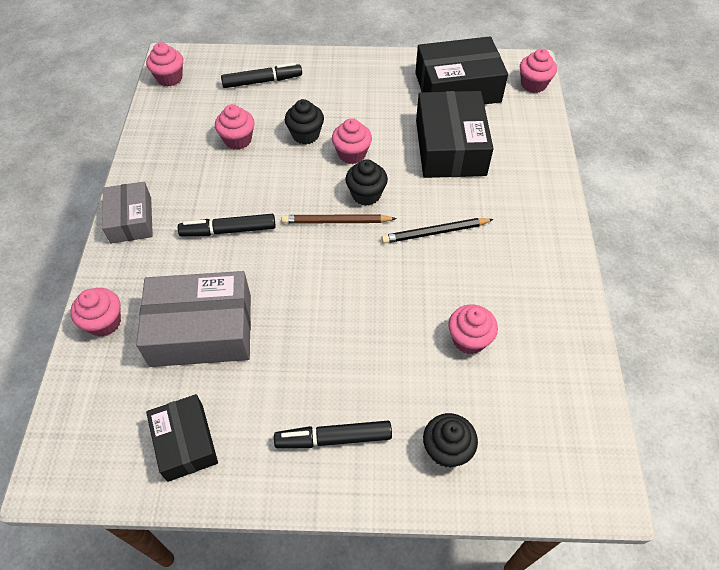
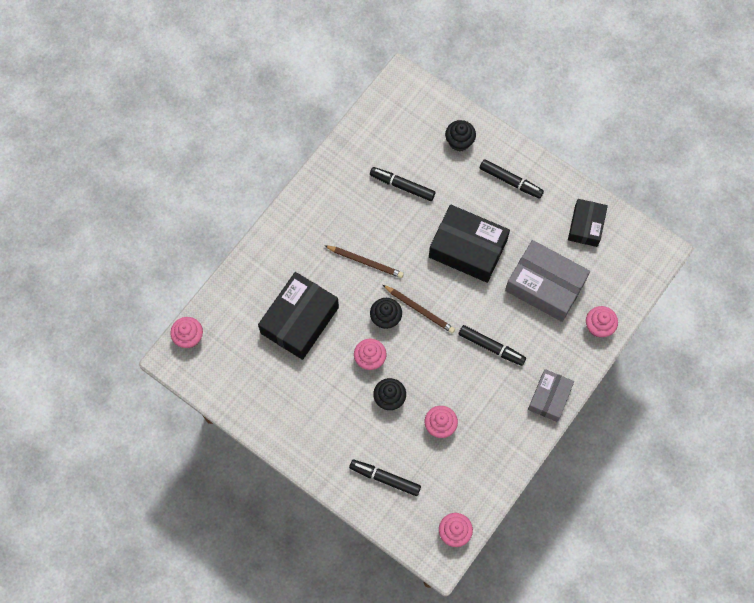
camera: 145 degrees left, 15 degrees up
(435, 232) = (365, 262): black pencil -> brown pencil
(457, 87) = (246, 372): black box -> black box (467, 249)
(469, 339) = (402, 186): pink cupcake -> black marker

